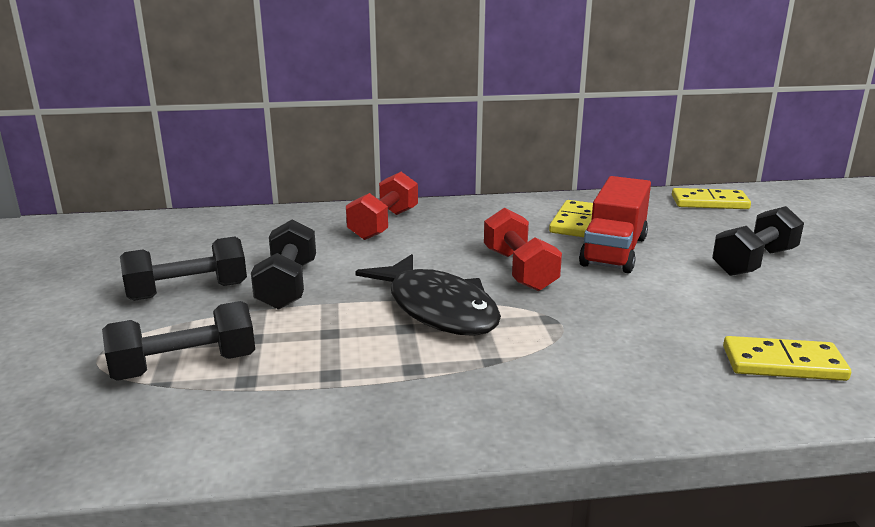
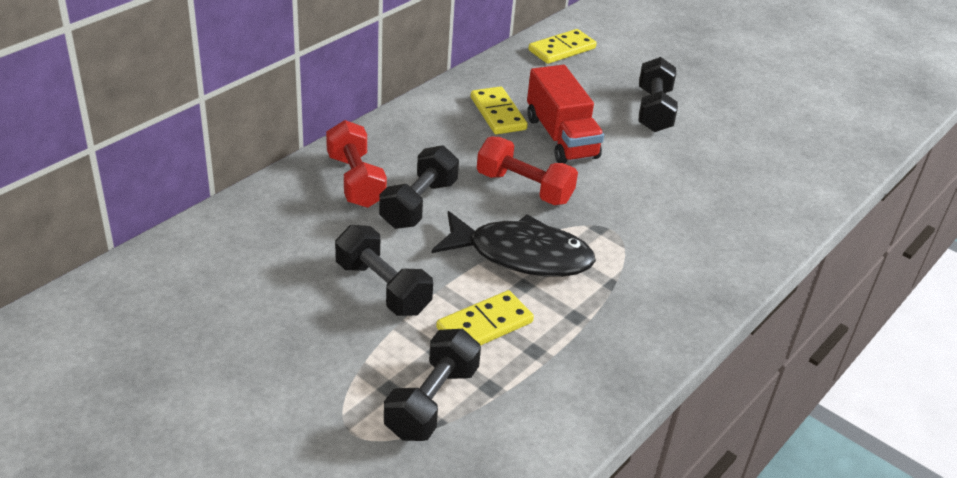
camera: 45 degrees left, 15 degrees up
(188, 291) = (313, 336): black dumbbell -> black dumbbell (418, 204)
(783, 363) = (753, 201): yellow domino -> yellow domino (484, 325)

